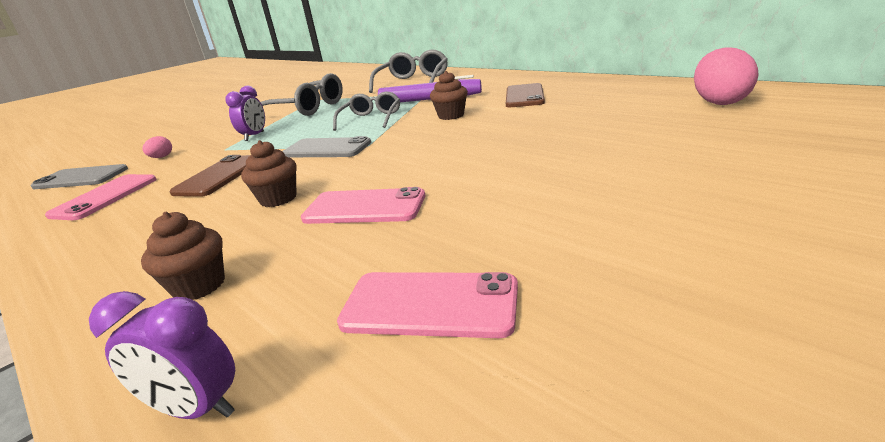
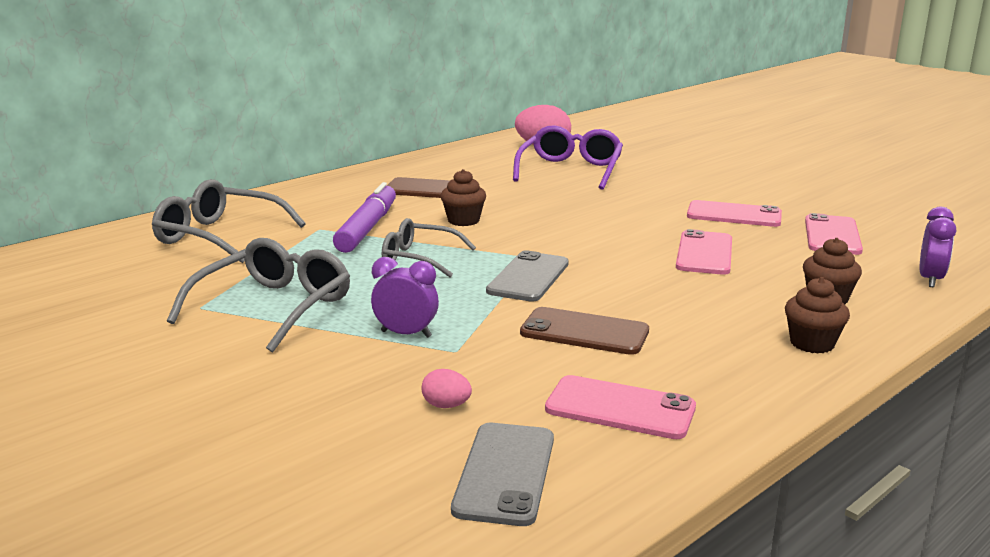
camera: 90 degrees left, 5 degrees down
(278, 199) = (673, 288): brown cupcake -> brown cupcake (812, 343)
(509, 219) = (734, 215): none -> pink phone
(634, 123) = (570, 170): none -> purple glasses

